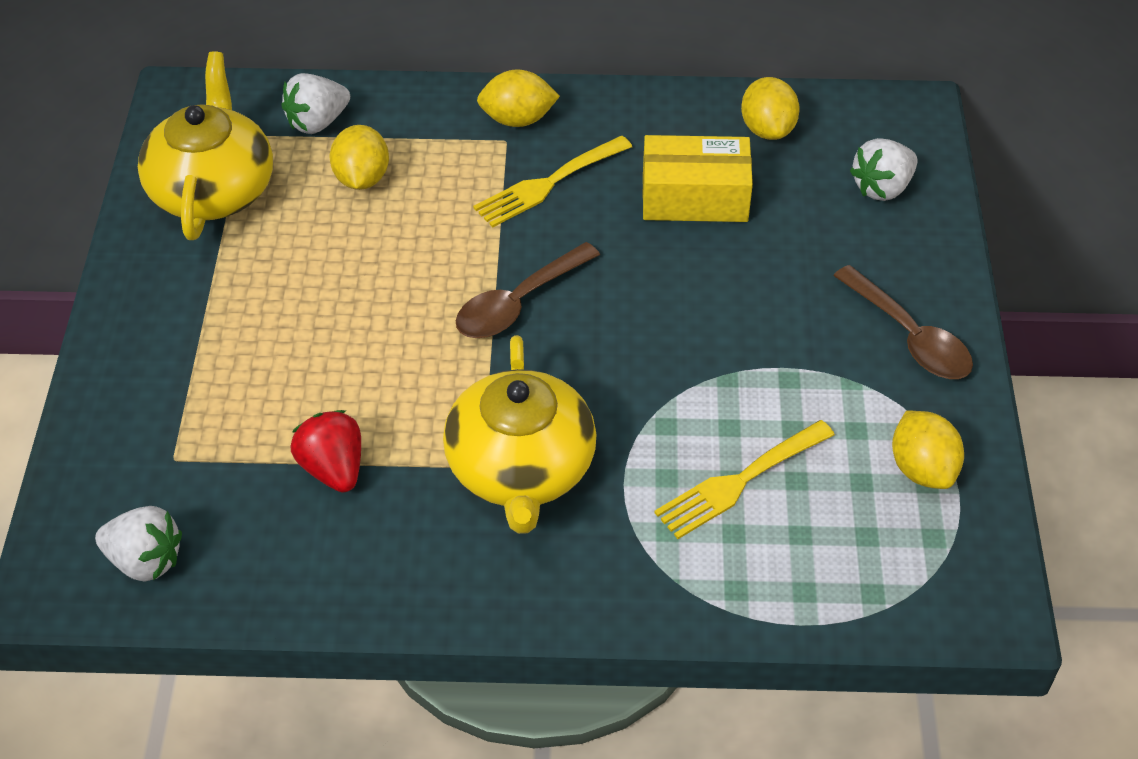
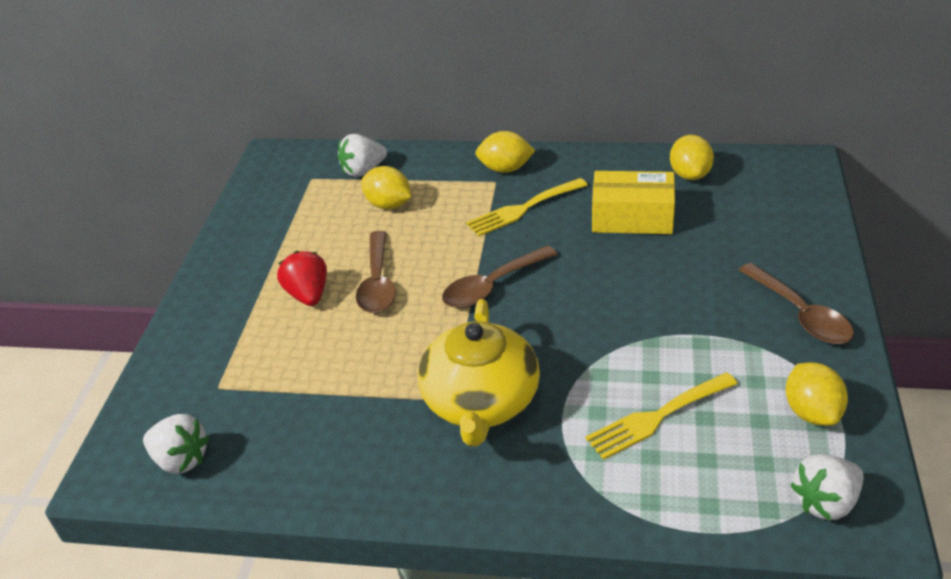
camera: 10 degrees right, 10 degrees down
(213, 189) = (283, 211): yellow teapot -> none
(333, 468) = (335, 397): red strawberry -> red strawberry (308, 295)
(362, 178) = (388, 205): yellow lemon -> yellow lemon turned 60 degrees counterclockwise
(364, 300) = (377, 282): none -> brown spoon
(882, 188) = (778, 212): white strawberry -> white strawberry (825, 502)

